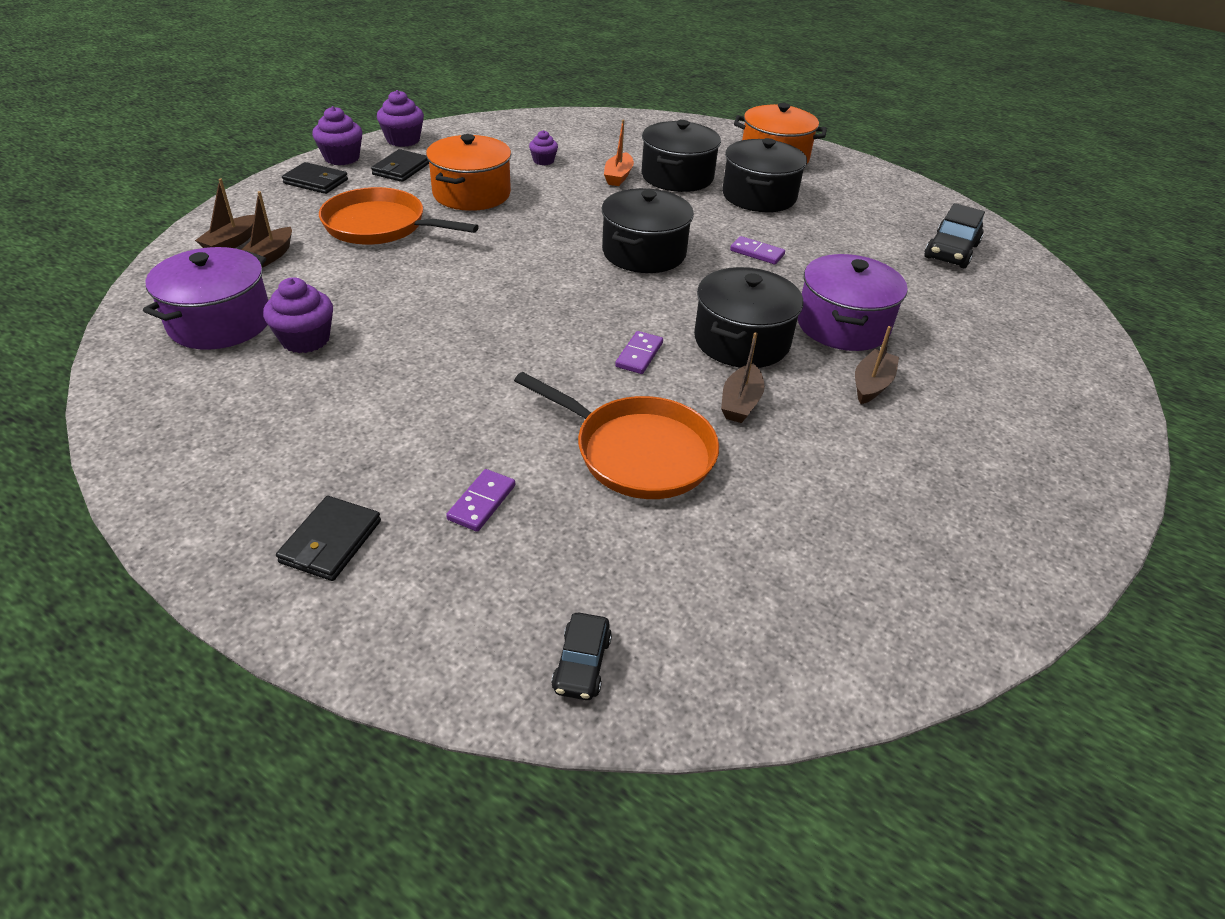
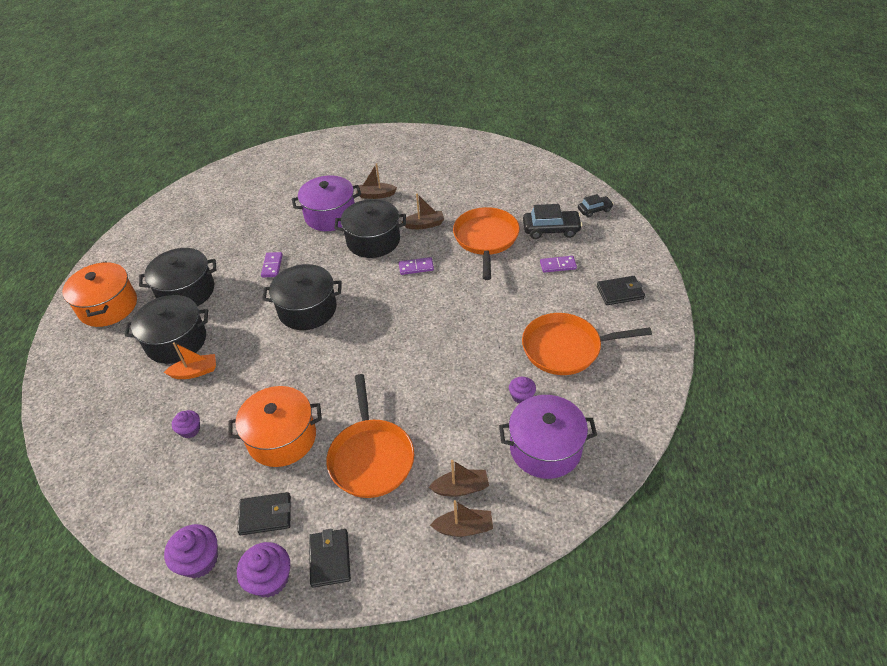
camera: 115 degrees left, 5 degrees up
(305, 339) = (521, 396): purple cupcake -> purple cupcake, size x0.62
(317, 413) = (565, 348): none -> orange pan
(951, 251) = (217, 201): black car -> black car (551, 230)

